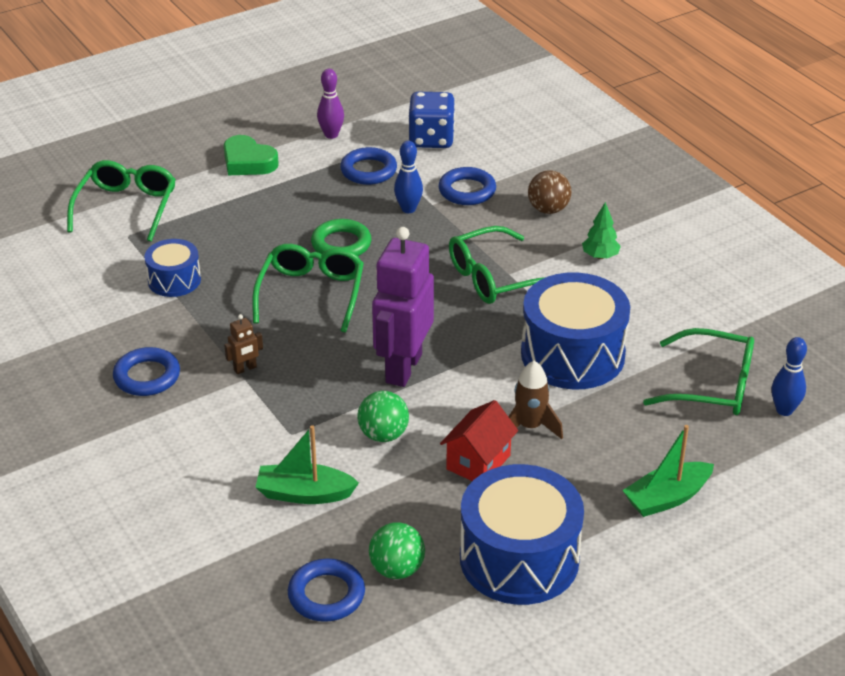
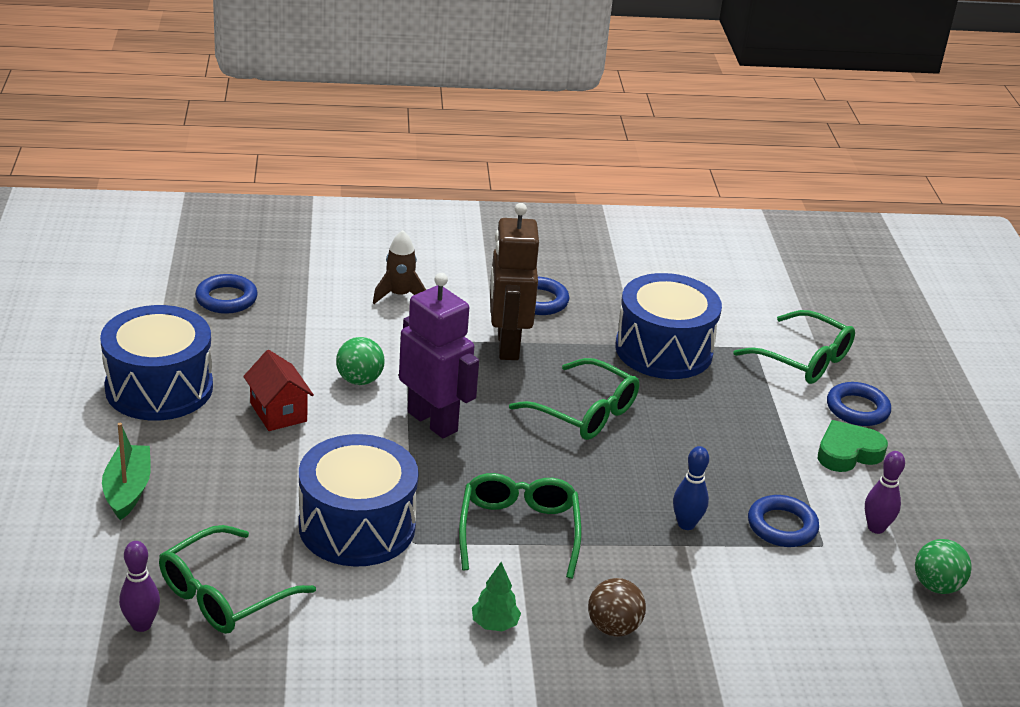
camera: 115 degrees right, 5 degrees down
(174, 280) = (663, 350): blue drum -> blue drum, size x1.86
(245, 369) = (507, 345): brown robot -> brown robot, size x2.49
(304, 494) = (333, 323): green boat -> none
(341, 244) = (652, 457): green ring -> none
(397, 569) = (214, 333): green ball -> green ball (936, 586)
(431, 139) = (825, 601): blue dice -> none
(467, 191) = (694, 581): blue ring -> blue ring (857, 409)
(530, 427) = (289, 457): brown rocket -> brown rocket (399, 295)
(784, 410) = (141, 625): blue bowling pin -> purple bowling pin

